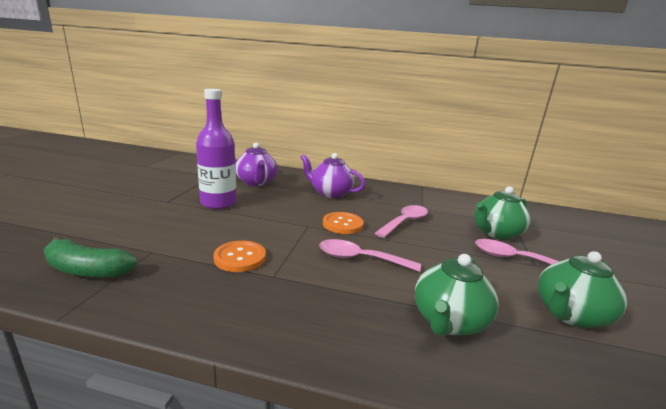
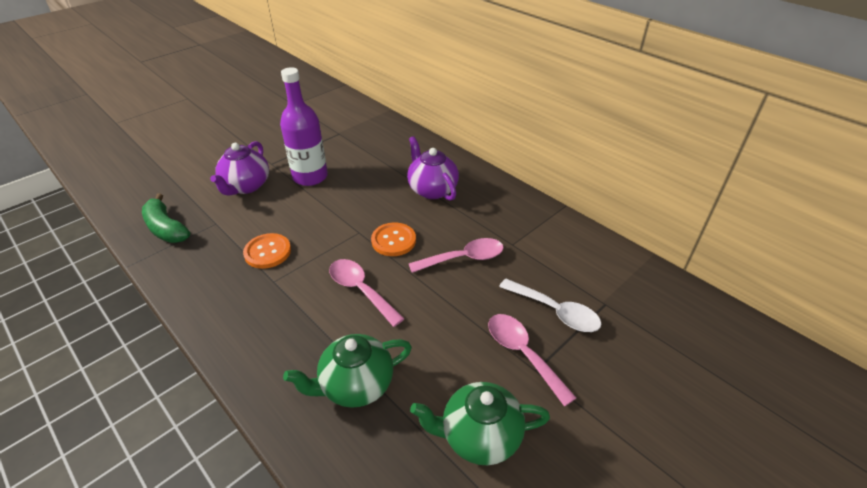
camera: 35 degrees right, 20 degrees up
(256, 182) = (372, 153): purple teapot -> purple teapot (246, 186)
(496, 233) = (555, 311): green teapot -> white spoon

